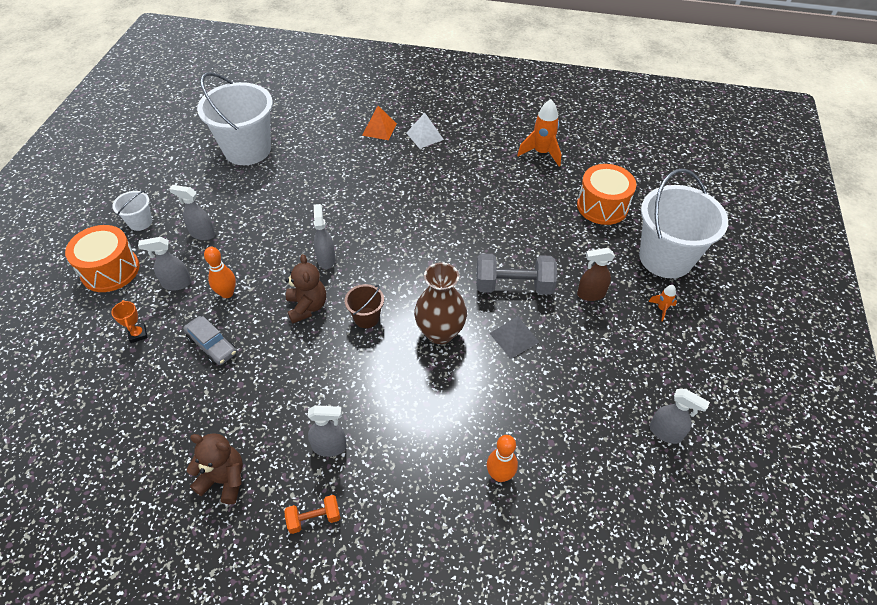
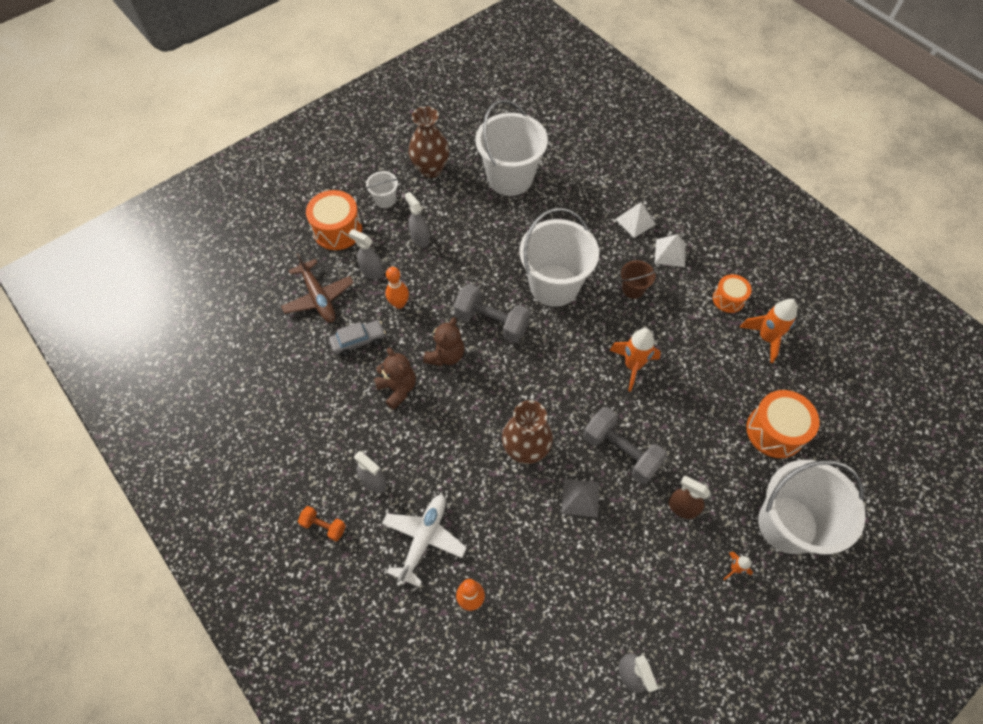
camera: 40 degrees right, 10 degrees up
(138, 334) = (319, 297): orange trophy -> brown plane
(166, 178) = (431, 169): none -> brown vase
(212, 345) = (358, 341): grey car -> grey car turned 105 degrees counterclockwise
(224, 480) = (292, 452): brown teddy bear -> brown teddy bear (398, 389)
(326, 259) = (492, 322): grey spray bottle -> grey dumbbell
(355, 204) = (554, 285): none -> white bucket
(366, 318) = (481, 396): brown bucket -> brown bucket (633, 289)
(379, 129) = (635, 221): orange pyramid -> white pyramid
(417, 459) = (424, 539): none -> white plane
(467, 224) = (632, 366): none -> orange rocket
(493, 143) = (728, 299): none -> orange drum

